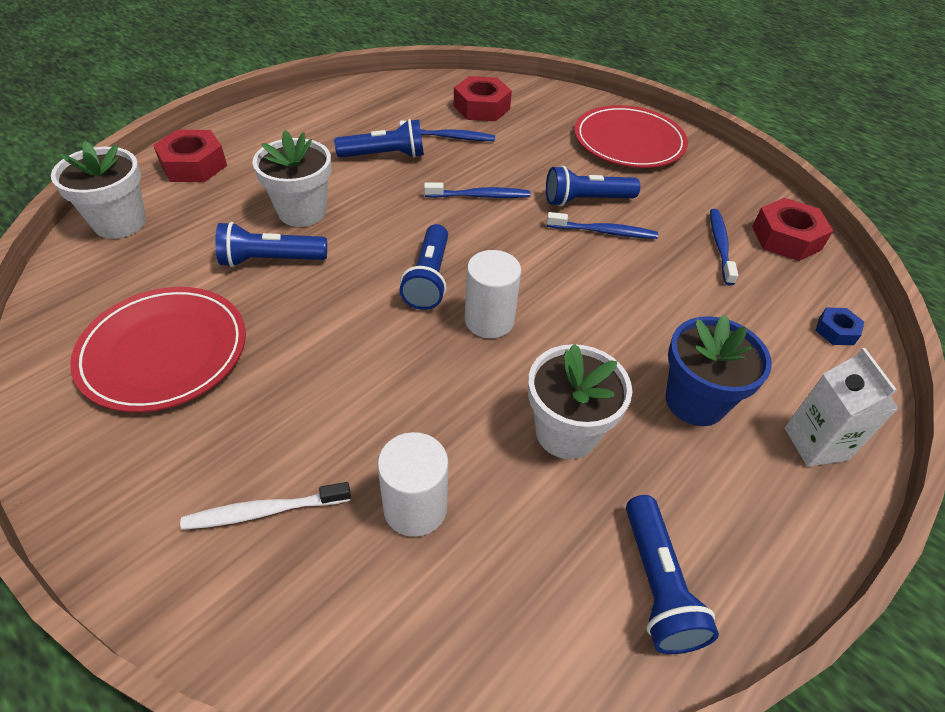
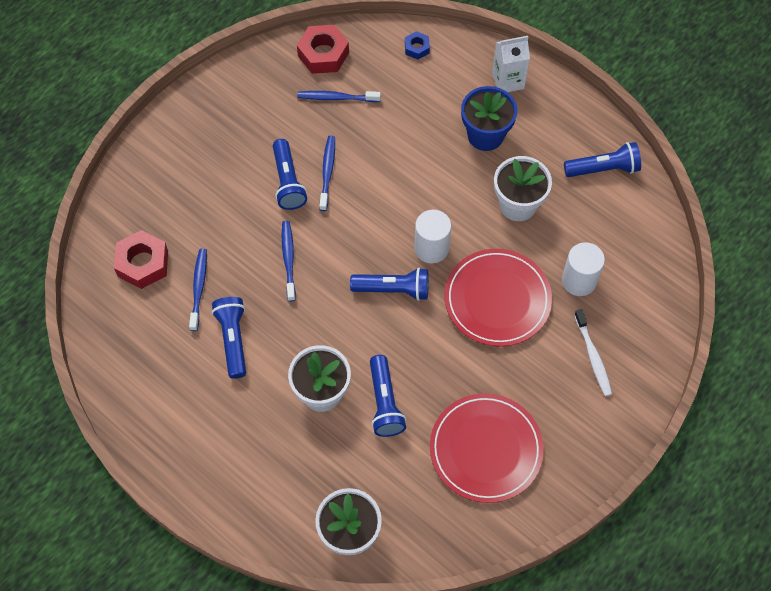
camera: 90 degrees left, 15 degrees up
(194, 165) = (260, 501): red nut -> none
(629, 141) = (197, 143): red plate -> red plate (497, 299)

